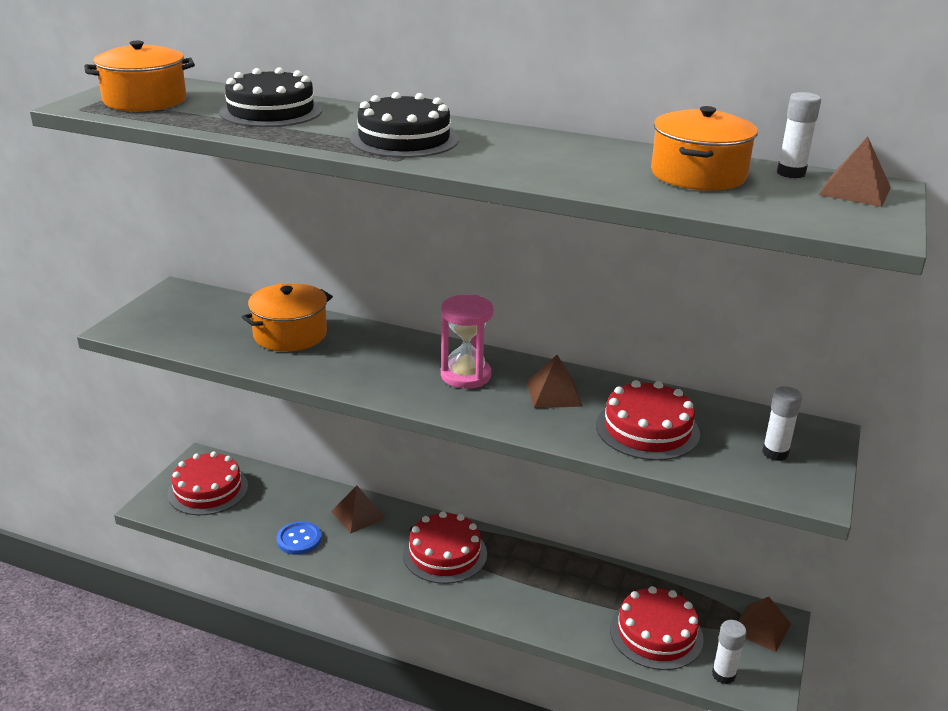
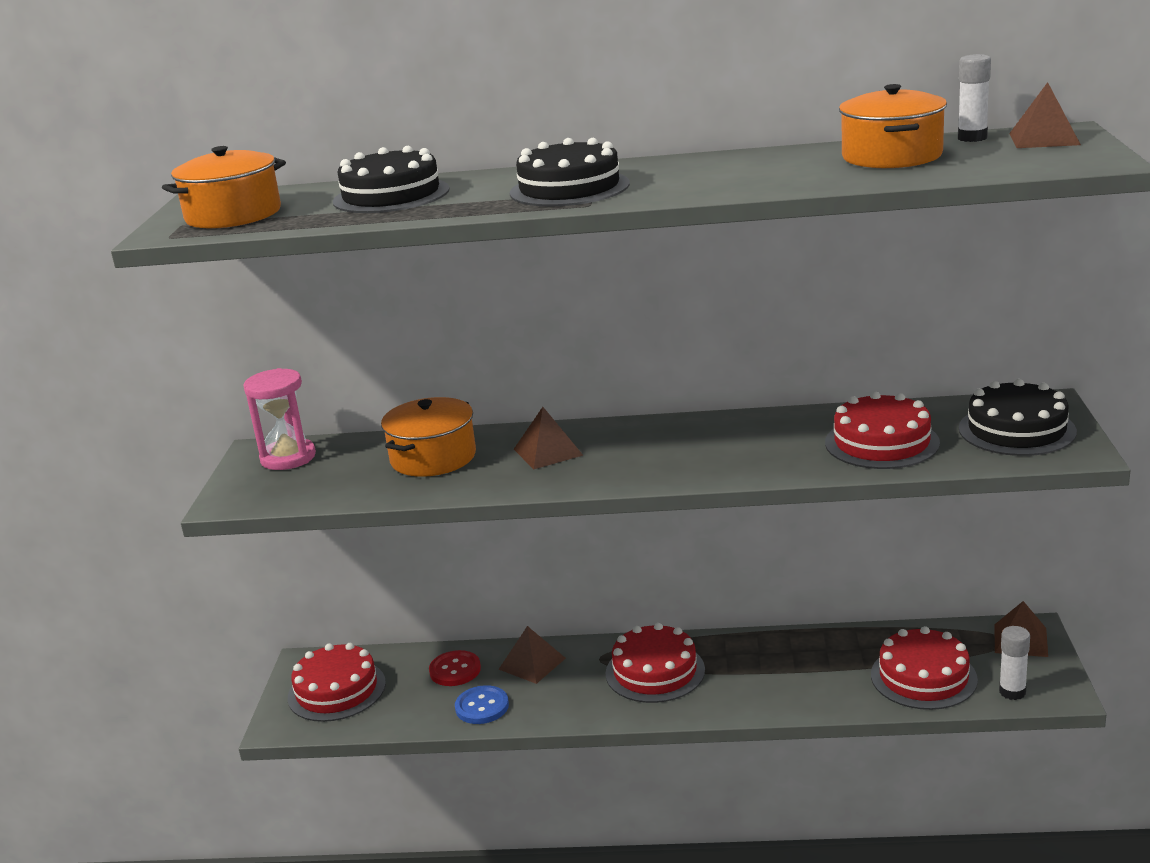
camera: 15 degrees left, 5 degrees down
(299, 501) = (455, 670): none -> red button
(465, 375) = (659, 445): pink hourglass -> pink hourglass (288, 458)
(554, 394) = (764, 437): brown pyramid -> brown pyramid (548, 452)
(775, 453) = (1016, 430): white glue stick -> black cake

